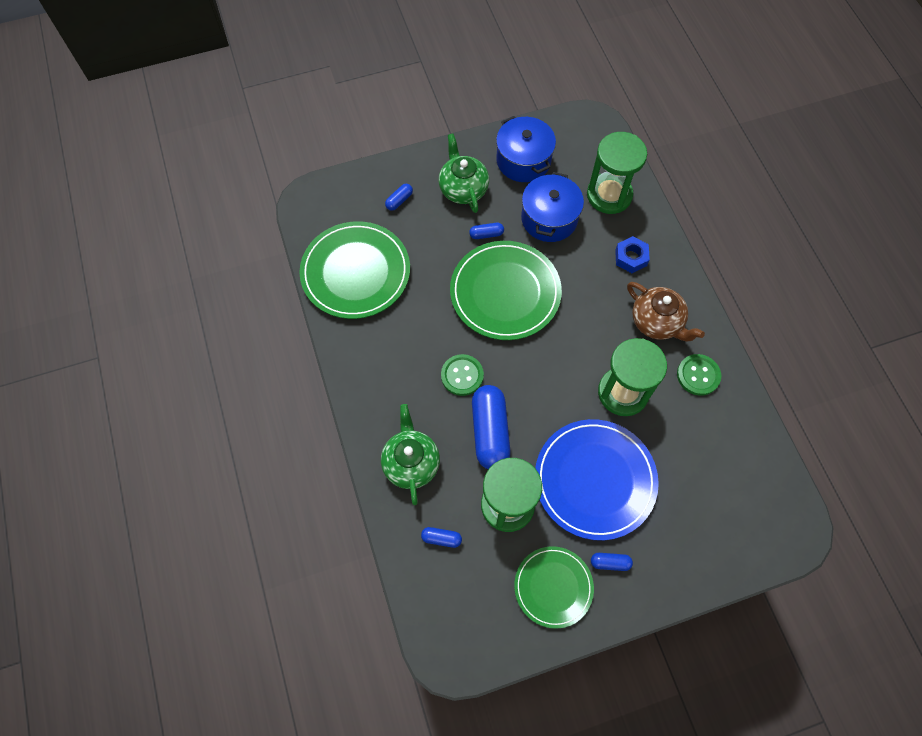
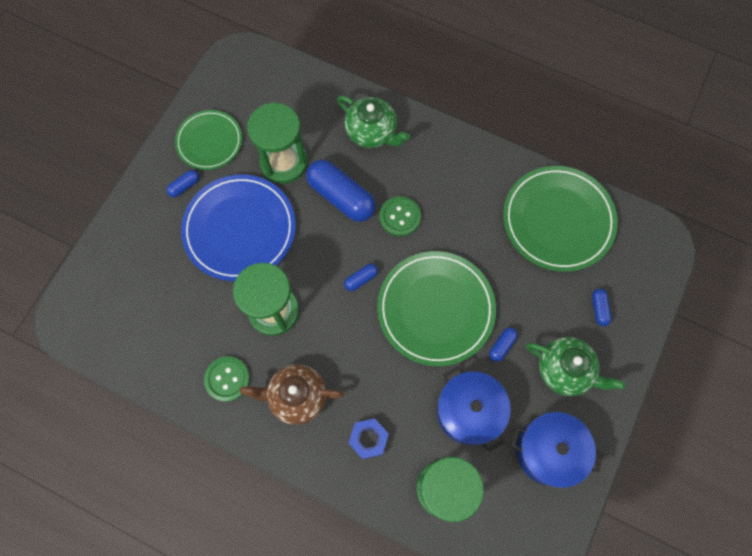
camera: 135 degrees right, 5 degrees up
(441, 538) = (306, 108): blue capsule -> blue capsule (361, 279)

